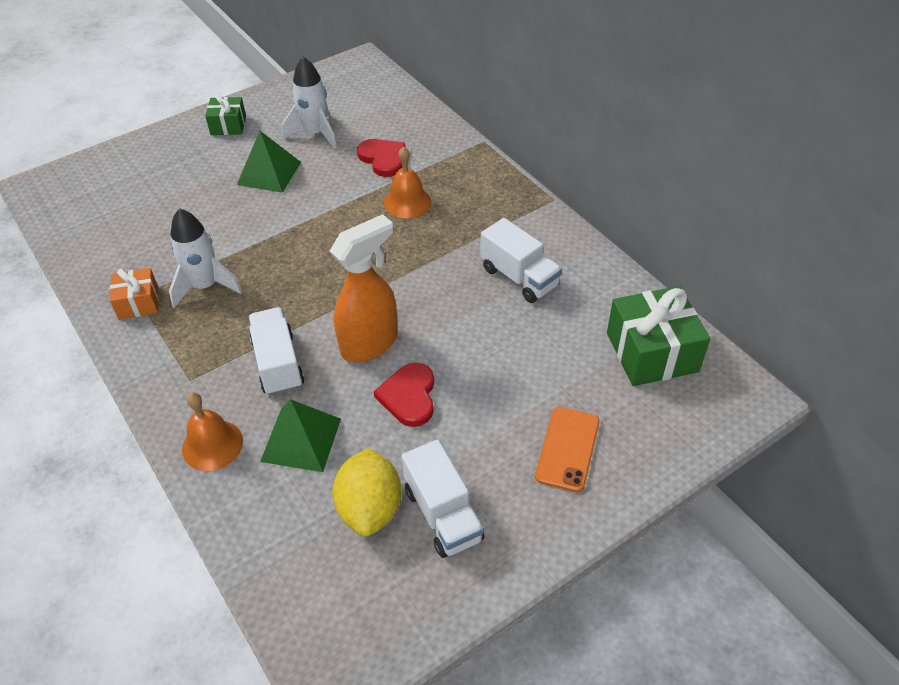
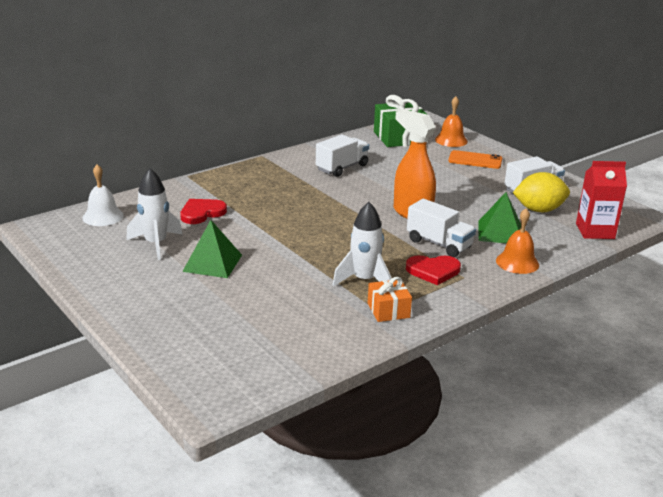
camera: 95 degrees left, 20 degrees down
(228, 125) = (126, 291): green gift -> none
(278, 364) = (439, 244): white truck -> white truck turned 120 degrees counterclockwise
(287, 576) = (595, 231): none -> red carton
(380, 95) = (103, 216): none -> white bell
(407, 202) = (260, 203): orange bell -> orange bell (451, 140)
(409, 396) = (453, 200): red heart -> red heart (433, 271)

